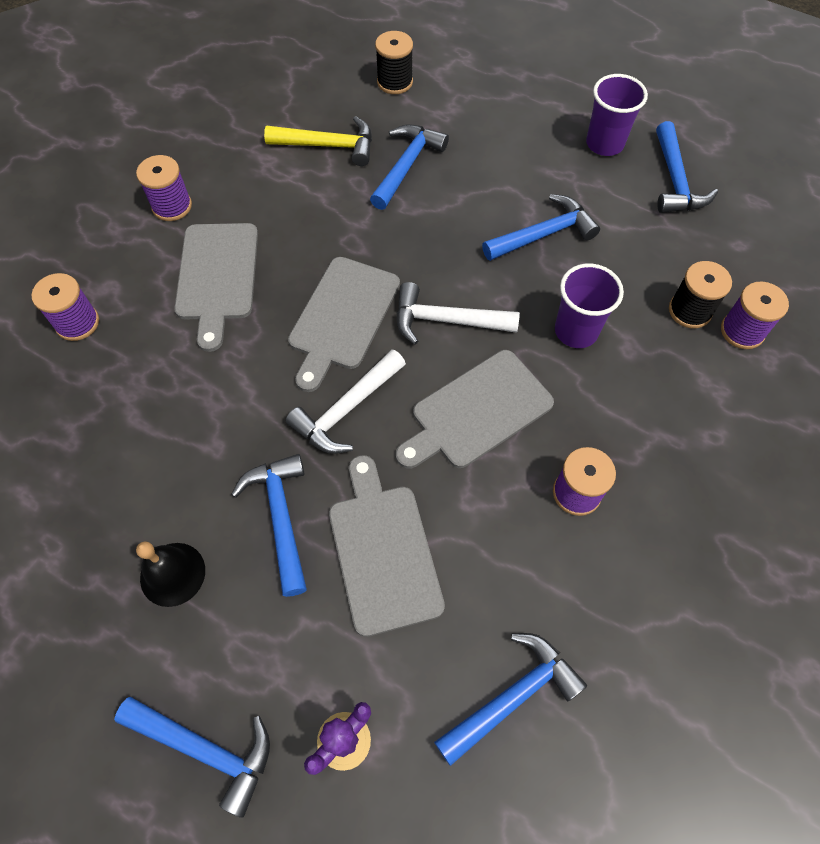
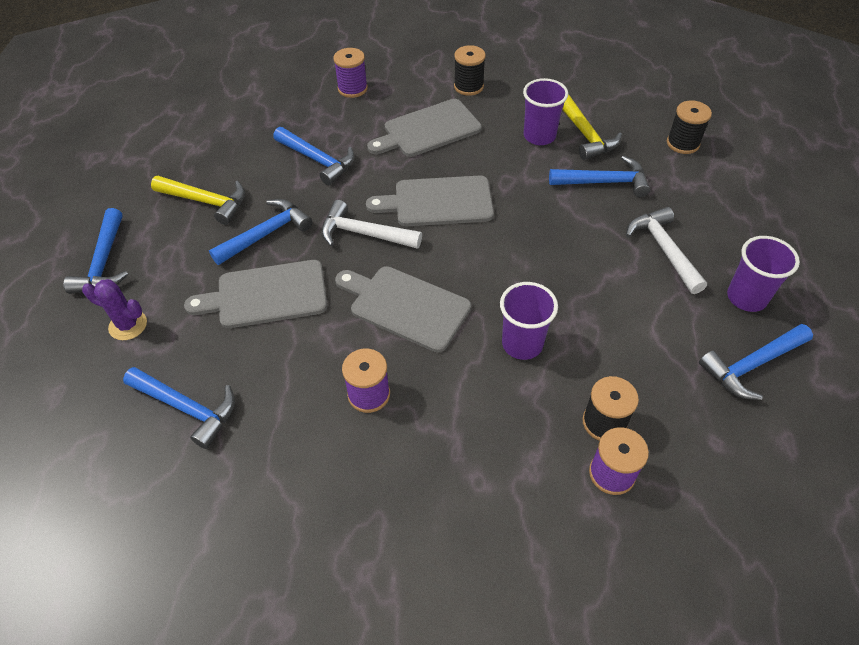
camera: 65 degrees right, 10 degrees down
(172, 206) = (468, 86): purple spool -> black spool
(172, 574) = (206, 201): black bell -> yellow hammer
(303, 183) = (539, 136): none -> purple cup
(383, 551) = (266, 295): grey cutting board -> grey cutting board turned 150 degrees counterclockwise
(446, 320) = (475, 259): white hammer -> white hammer (664, 249)
(543, 234) = (606, 289): blue hammer -> blue hammer (318, 160)

